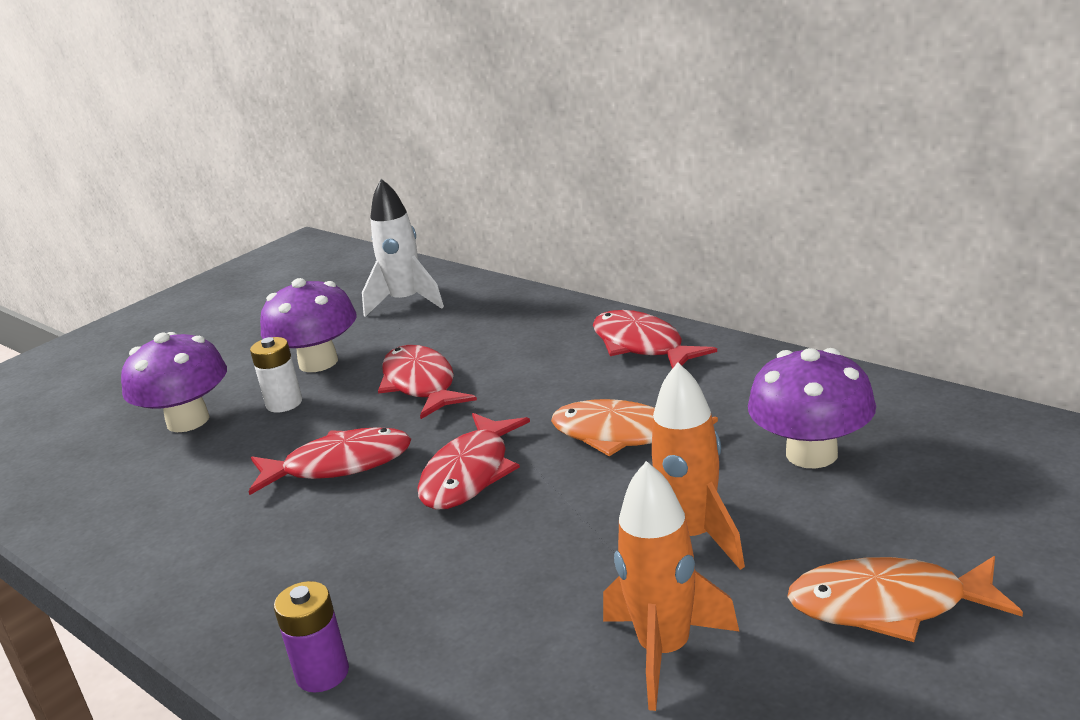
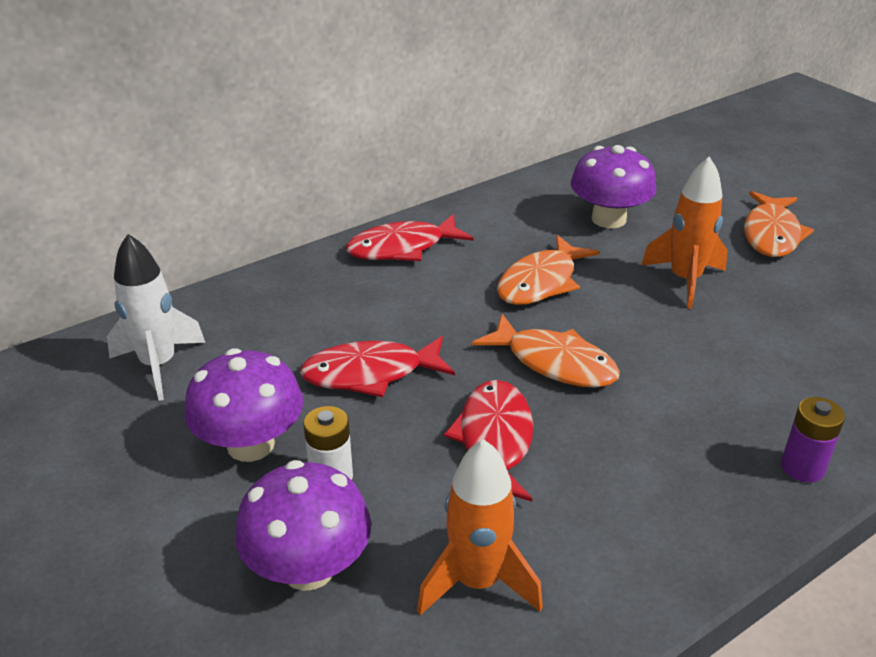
camera: 80 degrees left, 10 degrees up
(470, 474) = (554, 363): red fish -> orange fish
(665, 651) = (799, 312): orange rocket -> orange rocket (477, 581)

